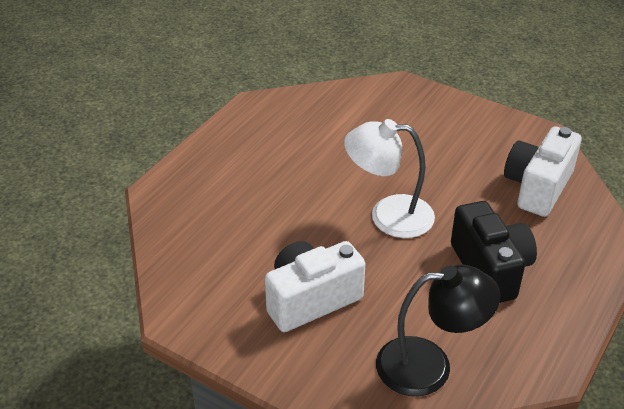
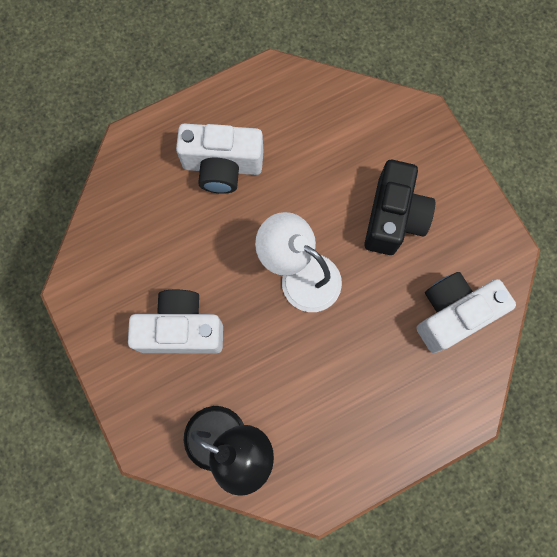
camera: 30 degrees right, 35 degrees up
(258, 174) = (222, 166): none -> white camera
(490, 269) = (342, 380): black camera -> black camera (393, 217)

